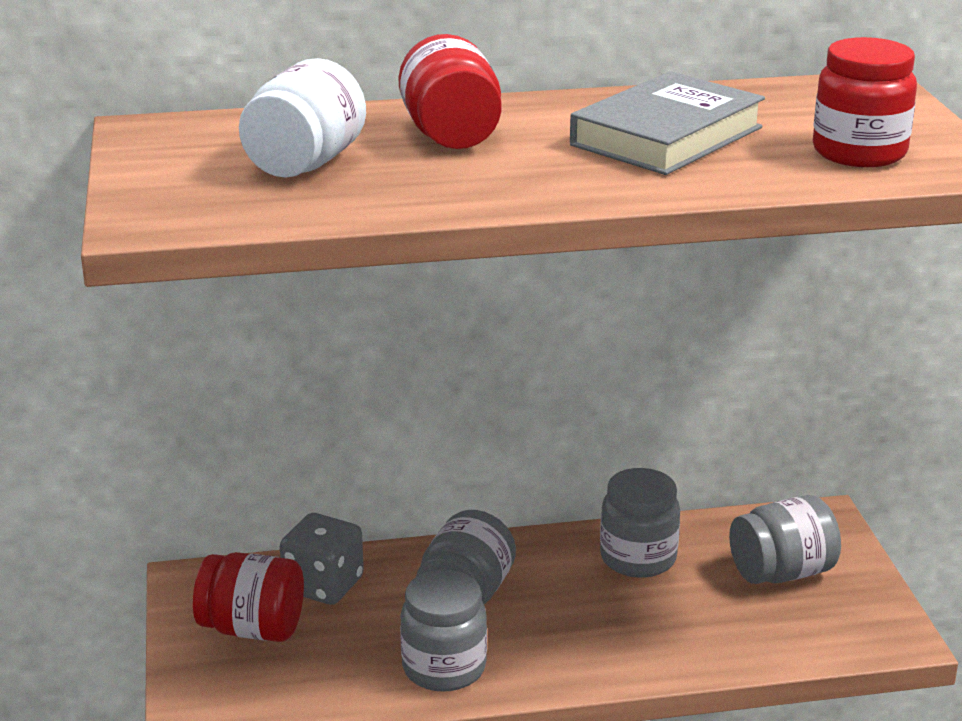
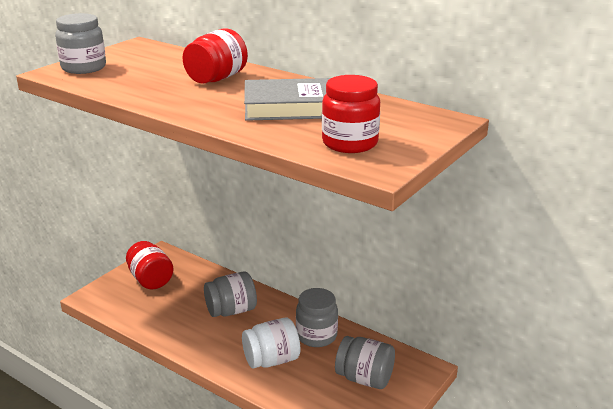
camera: 45 degrees right, 0 degrees up
(305, 164) = (146, 71): white jar -> white jar (271, 360)
(323, 585) = (195, 278): grey dice -> none
(444, 668) = (181, 331): grey jar -> grey jar (84, 68)

